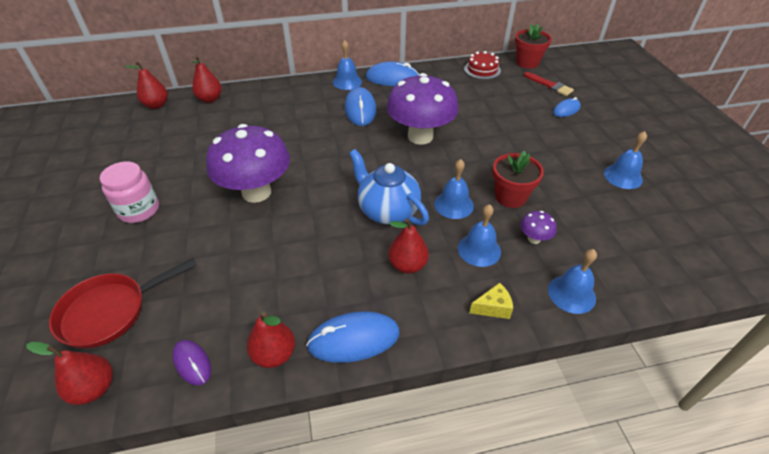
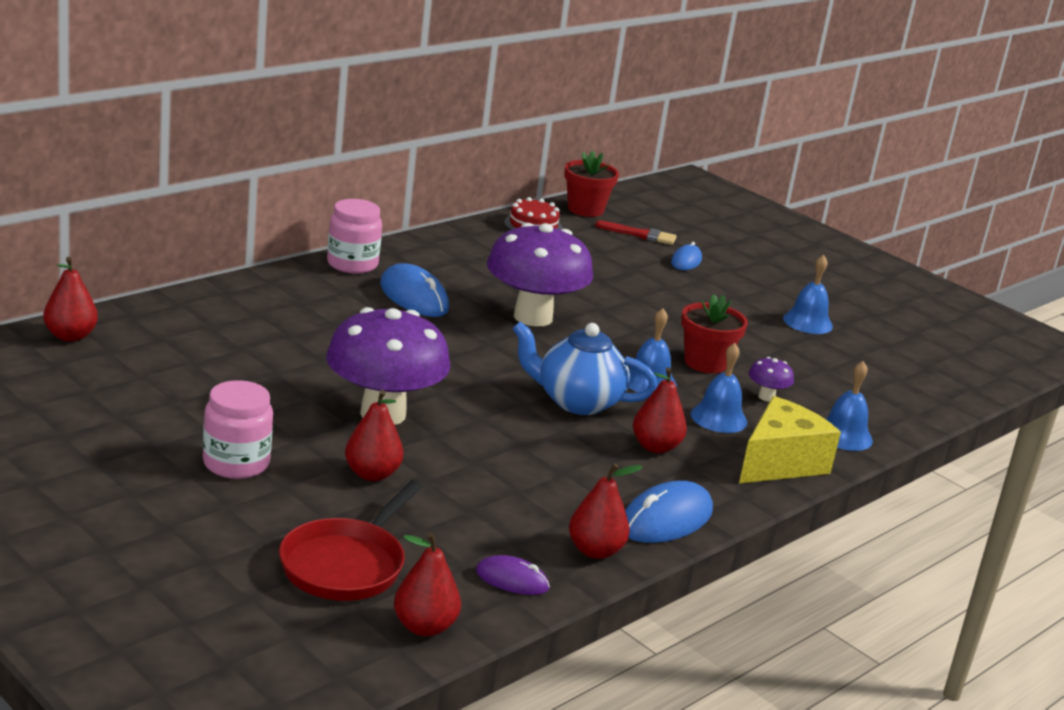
camera: 35 degrees left, 20 degrees down
(210, 99) = (155, 316): red pear -> red pear (372, 474)
(347, 82) = (352, 264): blue bell -> pink jar
(392, 78) = (416, 252): blue mouse -> none
(493, 308) = (779, 463): yellow cheese -> yellow cheese, size x2.10

